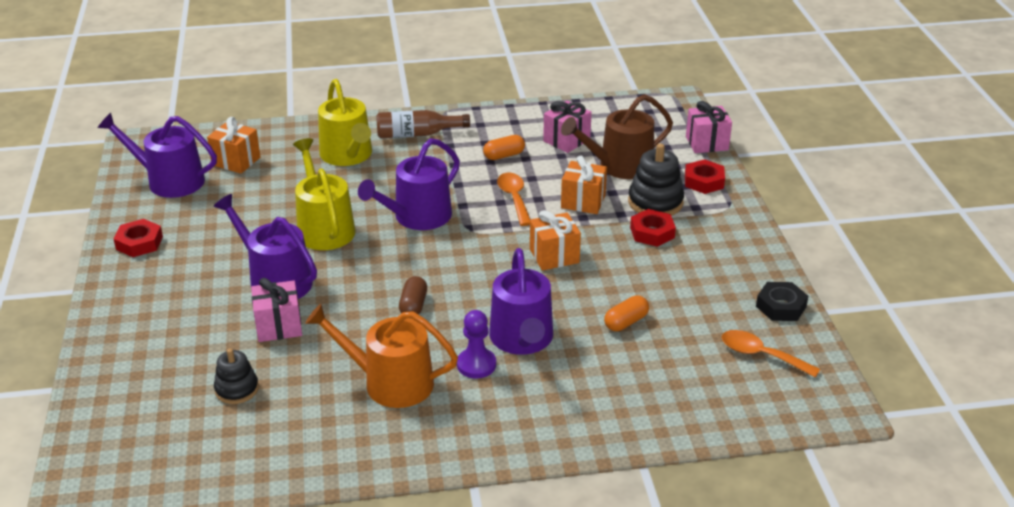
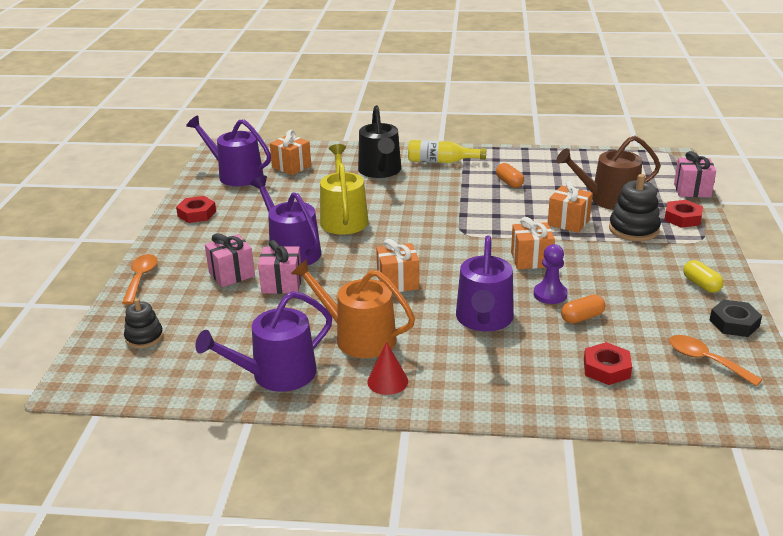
camera: 15 degrees right, 5 degrees down
(237, 389) = (231, 325): black stacking toy -> black stacking toy (144, 337)
(348, 155) = (380, 171): yellow watering can -> black watering can
(413, 305) = (398, 282): brown capsule -> orange gift
(417, 134) = (441, 161): brown bottle -> yellow bottle
(417, 217) = (422, 219): purple watering can -> purple watering can (276, 375)
(438, 432) = (387, 381): none -> red cone
(476, 365) = (437, 333): purple pawn -> purple pawn (550, 294)
(504, 155) = (509, 183): orange capsule -> orange capsule turned 75 degrees clockwise
(514, 198) = (509, 214): orange spoon -> orange spoon (141, 278)
(566, 140) = (566, 177): pink gift -> pink gift (231, 274)
(652, 232) = (624, 251): red nut -> red nut (606, 369)
(739, 264) = (701, 285): none -> yellow capsule

